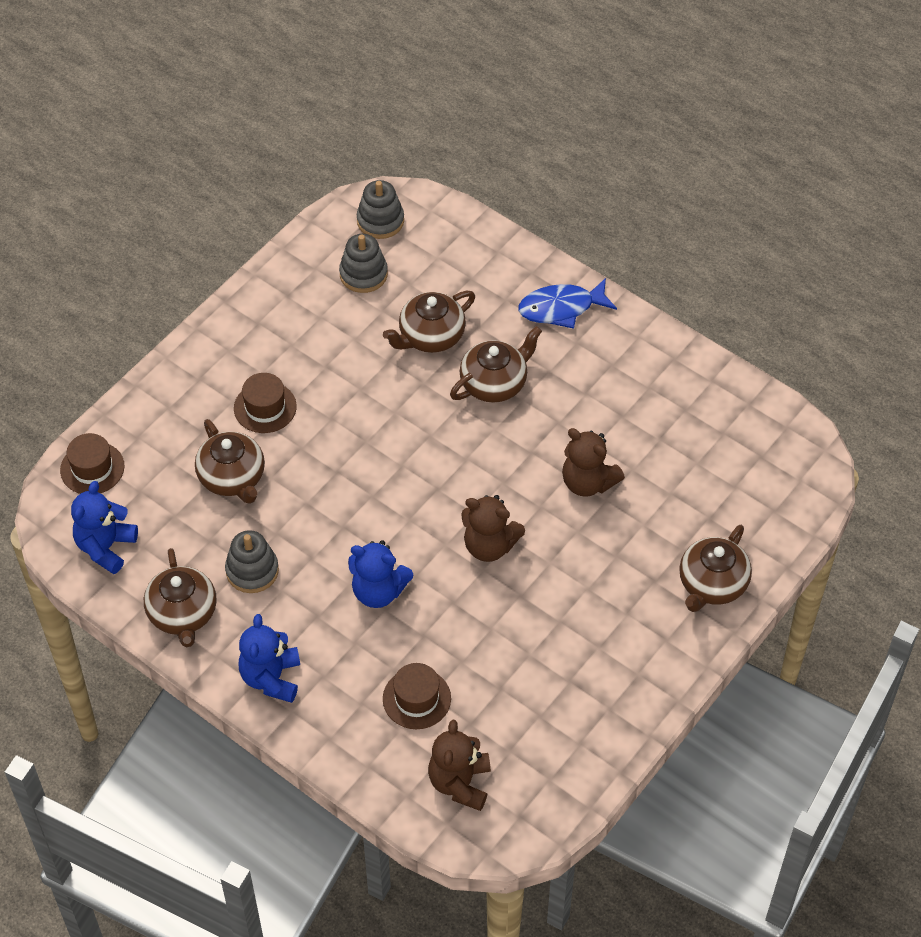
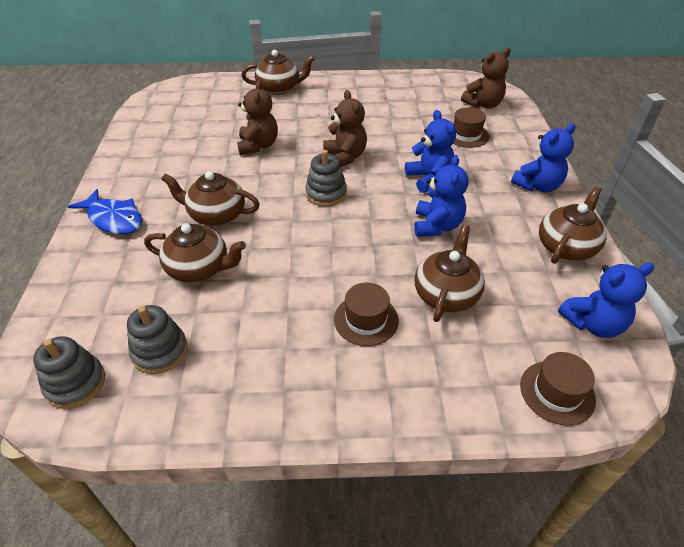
camera: 130 degrees left, 10 degrees down
(252, 571) = (493, 236): grey stacking toy -> grey stacking toy (326, 194)
(309, 538) = (437, 226): none -> blue teddy bear

